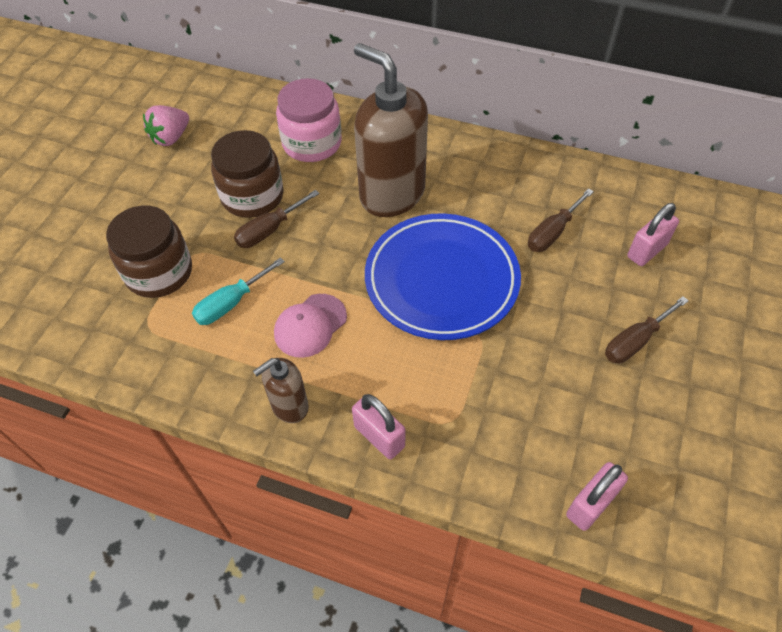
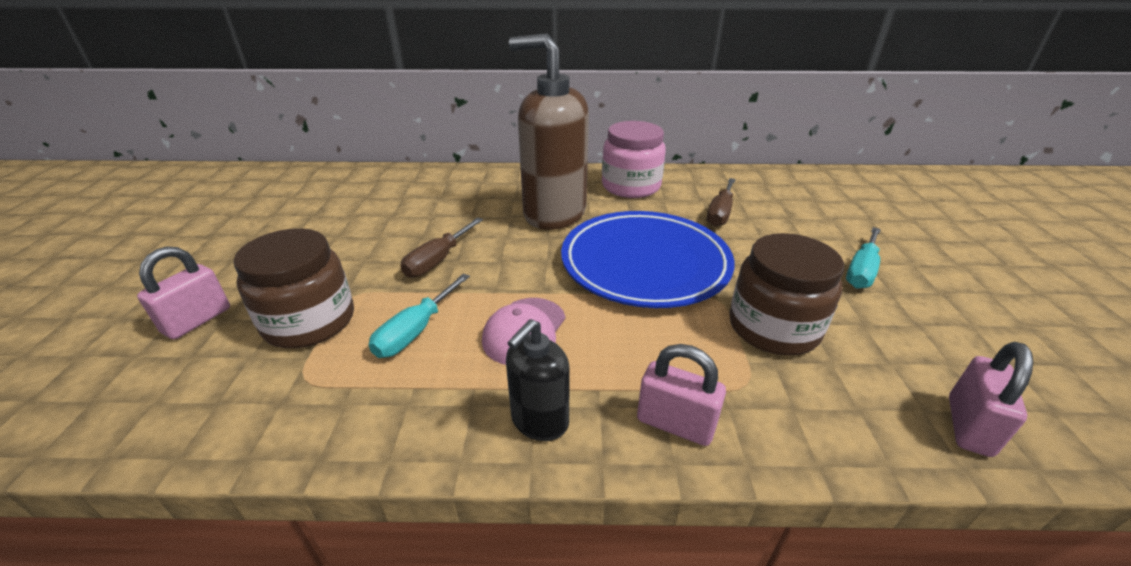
camera: 20 degrees left, 20 degrees down
(171, 138) = (299, 212): pink strawberry -> none
(252, 196) = (407, 238): brown jar -> brown jar (773, 327)
(289, 406) = (539, 421): brown soap dispenser -> black soap dispenser
(312, 143) = (455, 194): pink jar -> pink jar (631, 186)
(635, 341) = (861, 271): brown screwdriver -> turquoise screwdriver
(647, 250) = (808, 210): pink padlock -> pink padlock (197, 320)

